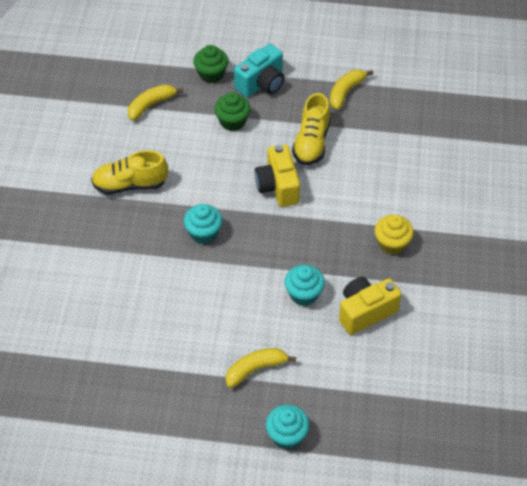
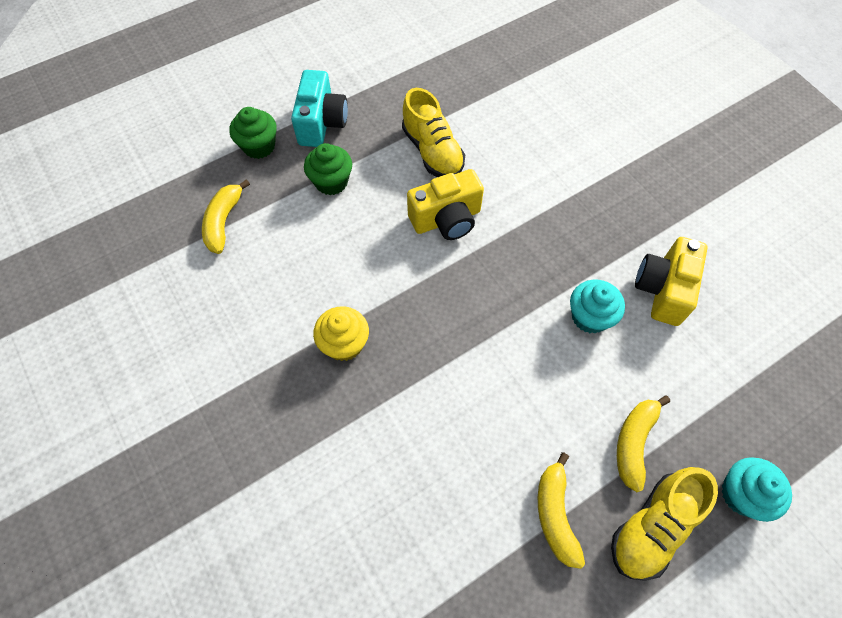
camera: 40 degrees left, 10 degrees up
(130, 185) = (287, 331): yellow shoe -> yellow shoe (652, 527)
(203, 233) = (423, 327): turquoise cupcake -> none
(278, 186) = (446, 219): yellow camera -> yellow camera turned 60 degrees counterclockwise
(346, 92) = (412, 80): yellow banana -> yellow banana (555, 514)
(392, 244) = (610, 201): yellow cupcake -> yellow cupcake (344, 343)

